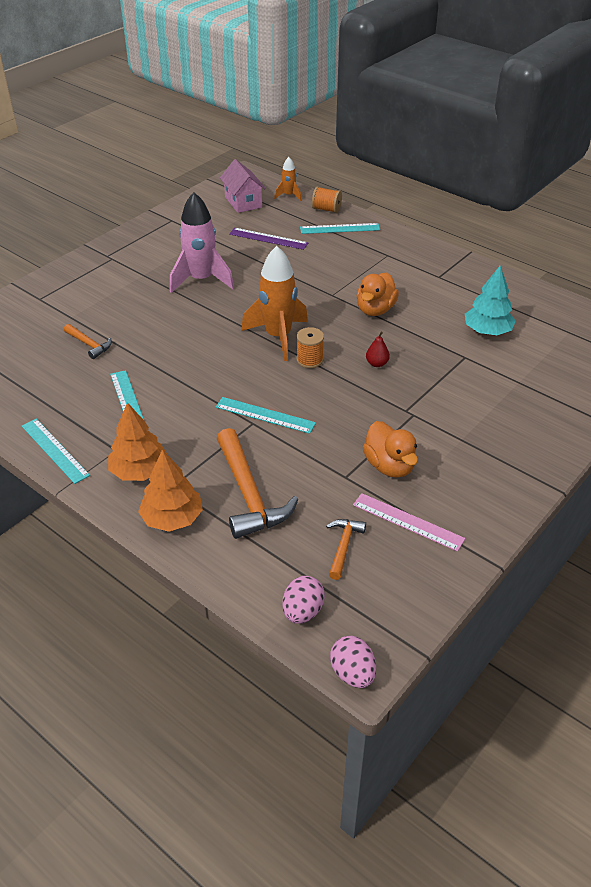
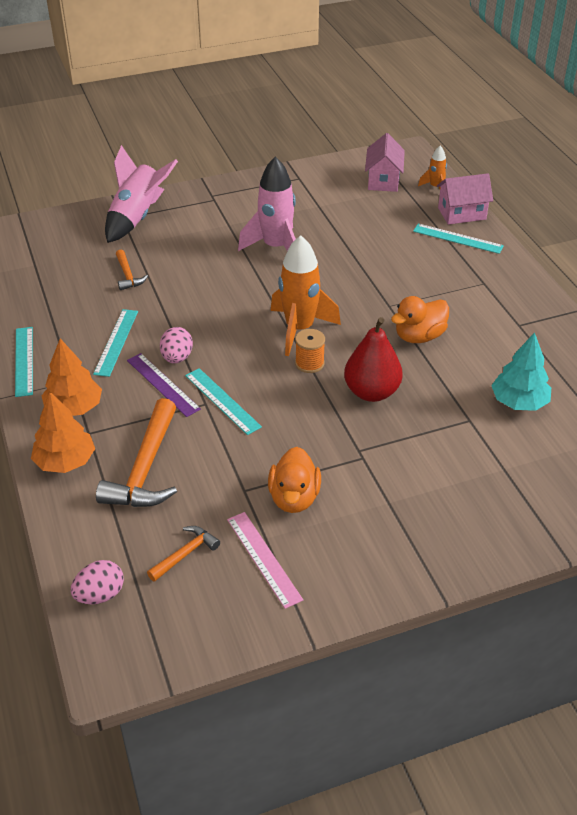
camera: 30 degrees right, 0 degrees up
(54, 294) = (137, 217): none -> pink rocket
(268, 238) = (375, 226): purple ruler -> purple ruler (163, 384)
(326, 209) = (461, 213): orange spool -> pink house
(352, 673) = (94, 670): pink egg -> pink egg (177, 358)
(377, 363) = (371, 392): red pear -> red pear, size x2.18

